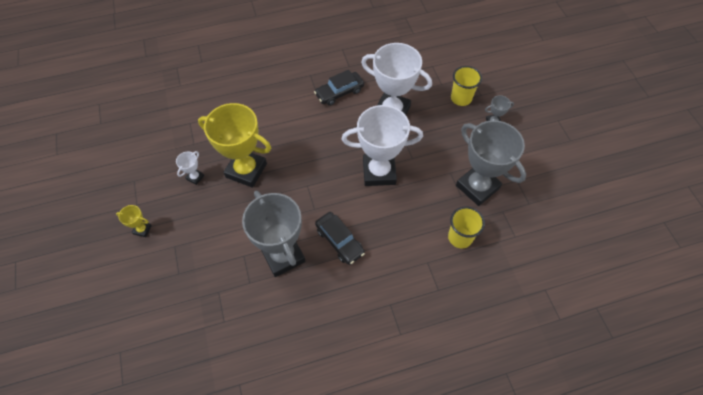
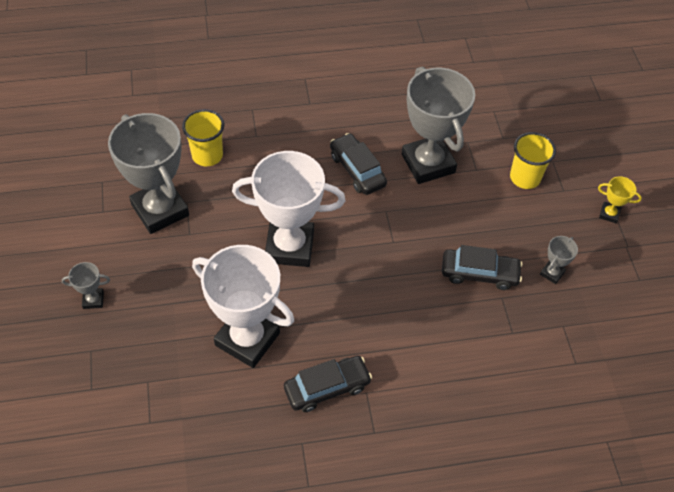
camera: 175 degrees left, 5 degrees down
(195, 177) = (552, 273): white trophy -> grey trophy
(246, 170) = (479, 273): yellow trophy -> black car
(461, 98) = (126, 349): yellow cup -> yellow cup (525, 178)

